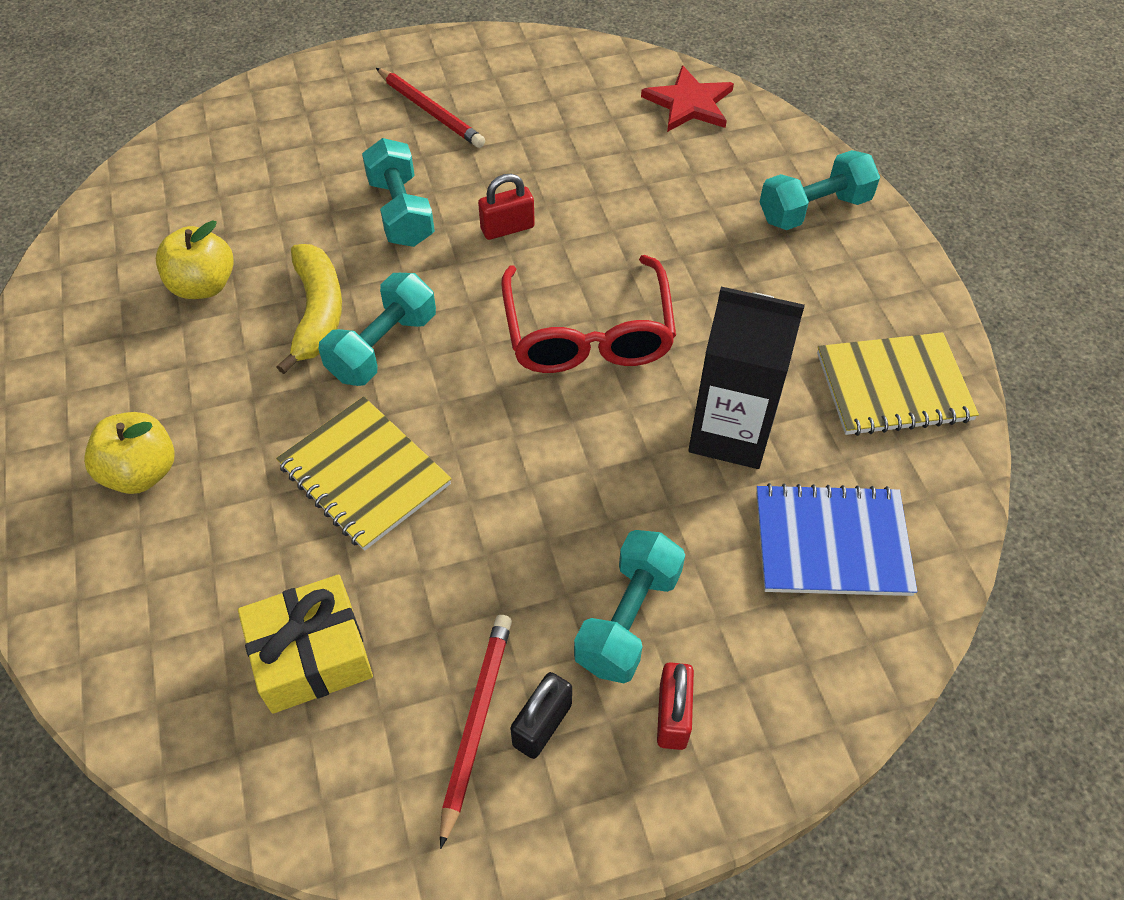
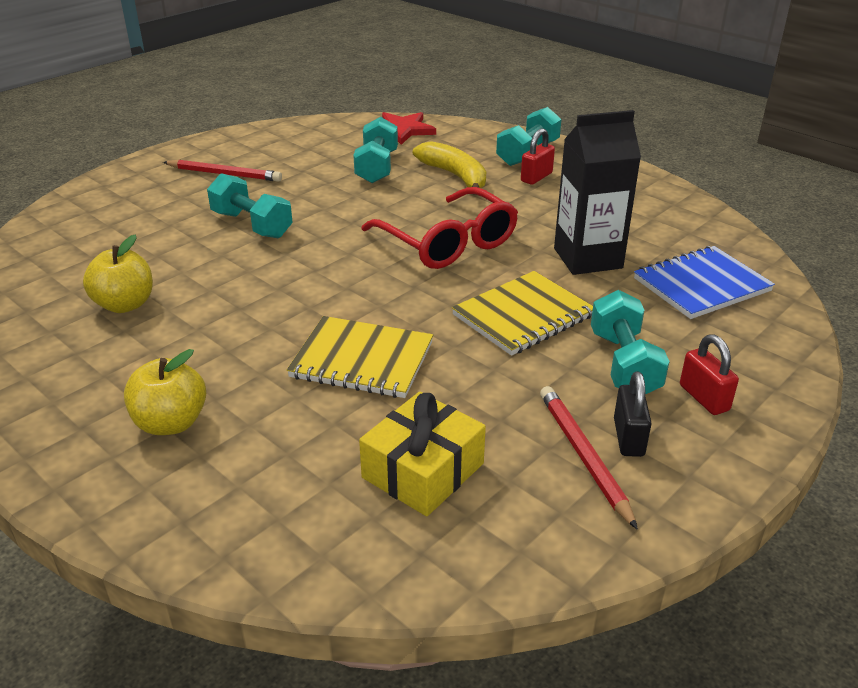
camera: 30 degrees left, 20 degrees down
(317, 313) = (237, 291): yellow banana -> yellow banana (455, 176)
(382, 346) = (307, 292): turquoise dumbbell -> turquoise dumbbell (377, 167)
(507, 228) = (339, 212): red padlock -> red padlock (536, 177)
(893, 387) = (657, 210): yellow notebook -> yellow notebook (523, 316)

